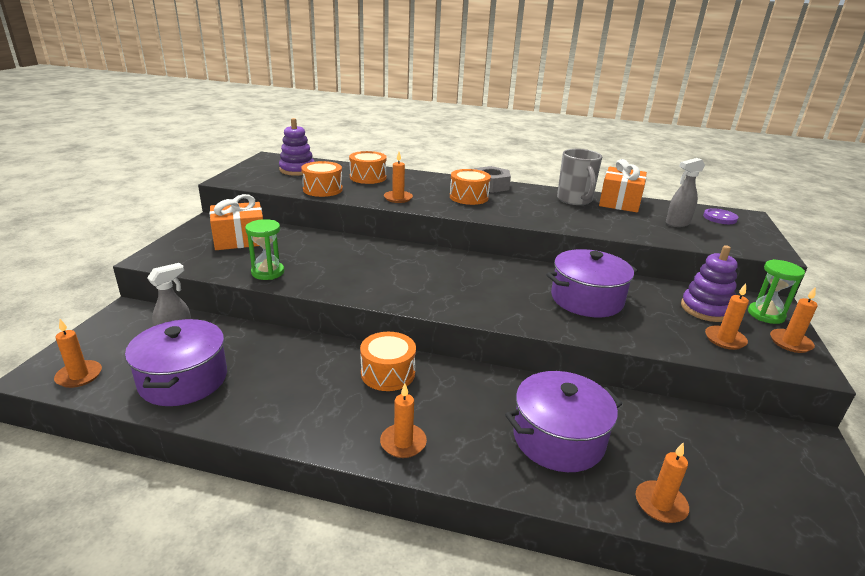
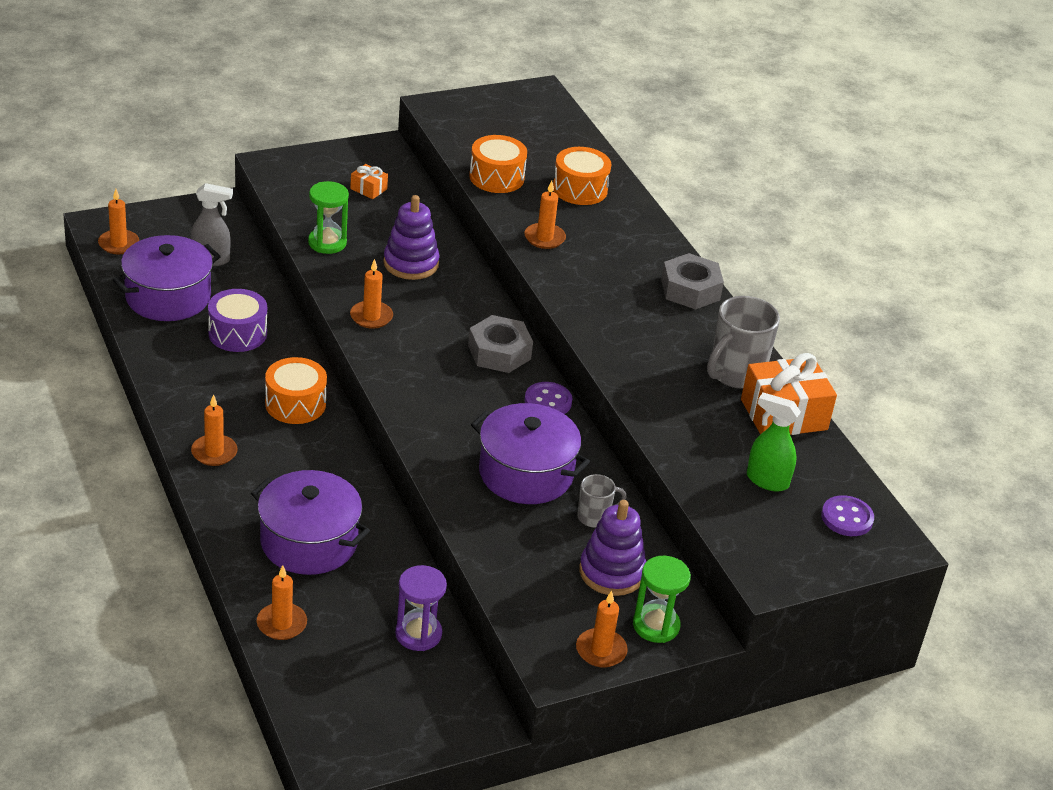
camera: 50 degrees right, 10 degrees up
(239, 239) = (368, 189): orange gift -> orange gift, size x0.47
(275, 364) = (237, 333): none -> purple drum
(297, 170) = (529, 131): purple stacking toy -> purple stacking toy (411, 263)
(456, 263) = (499, 352): none -> grey nut
(469, 197) = (622, 287): orange drum -> none
(519, 267) = (548, 401): none -> purple button
(646, 294) = (594, 517): none -> grey mug
(677, 223) = (766, 480): grey spray bottle -> green spray bottle
(699, 429) = (418, 634): none -> purple hourglass
(725, 339) = (549, 596): orange candle -> orange candle (371, 317)

